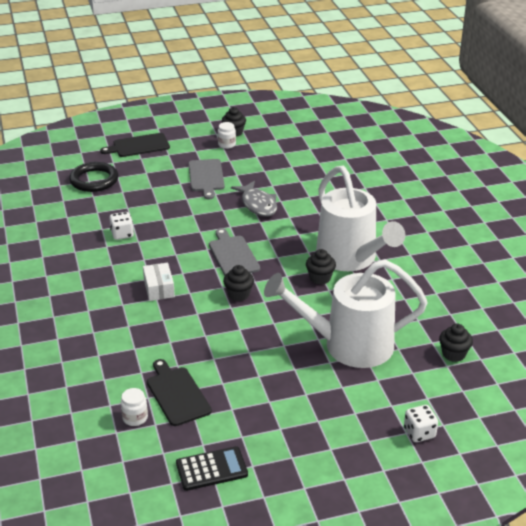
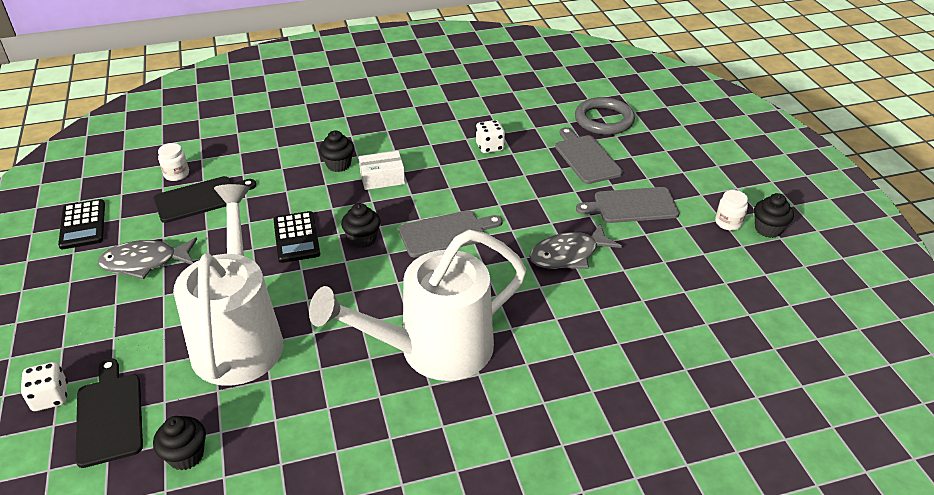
camera: 90 degrees right, 5 degrees up
(94, 180) = (604, 120): black ring -> grey ring
(138, 146) = (696, 146): black cutting board -> black cutting board (109, 415)
(145, 191) = (586, 158): none -> grey cutting board
(235, 329) = (296, 237): none -> black calculator
(266, 413) = (145, 262): none -> grey fish
(320, 278) = (388, 314): black cupcake -> black cupcake (338, 165)

